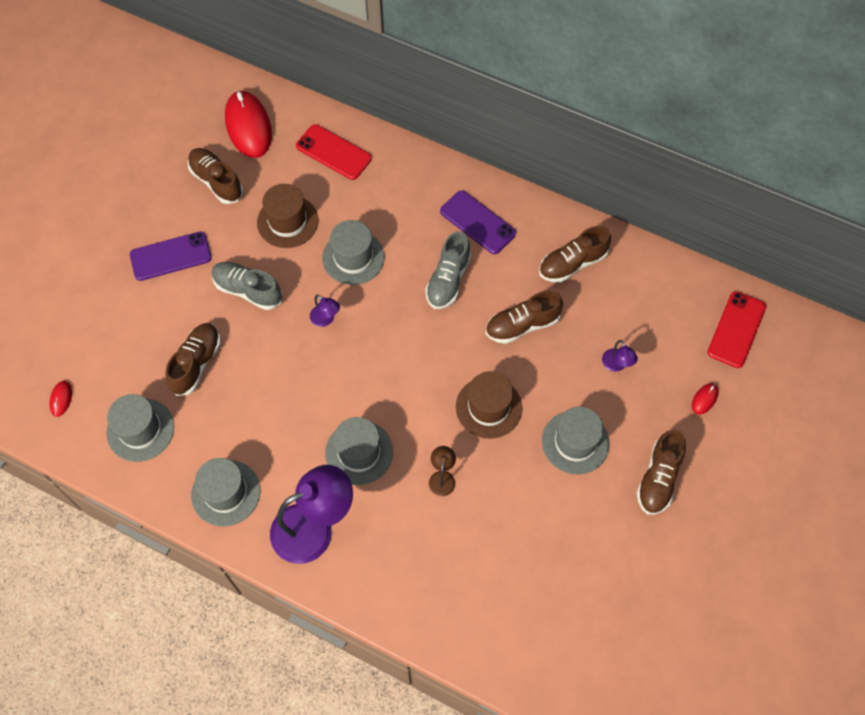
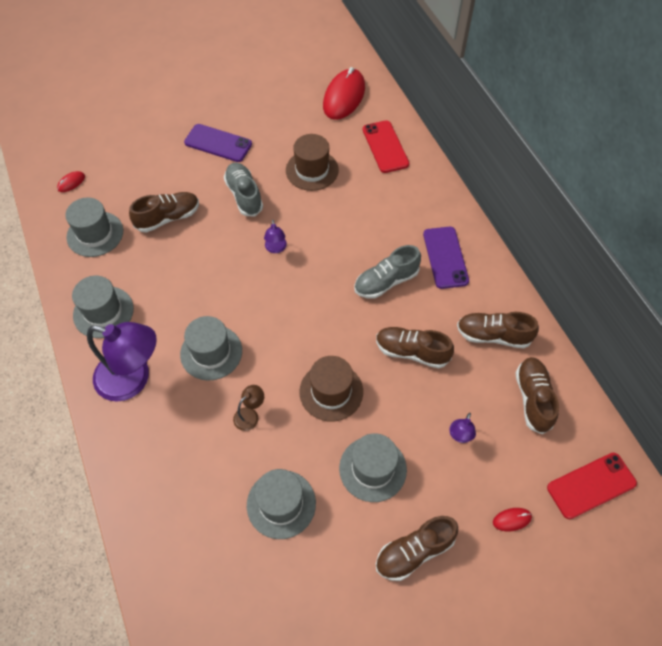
camera: 40 degrees right, 5 degrees down
(216, 181) = (291, 117): brown shoe -> brown shoe (533, 398)
(353, 257) = (333, 221): grey hat -> grey hat (281, 504)

